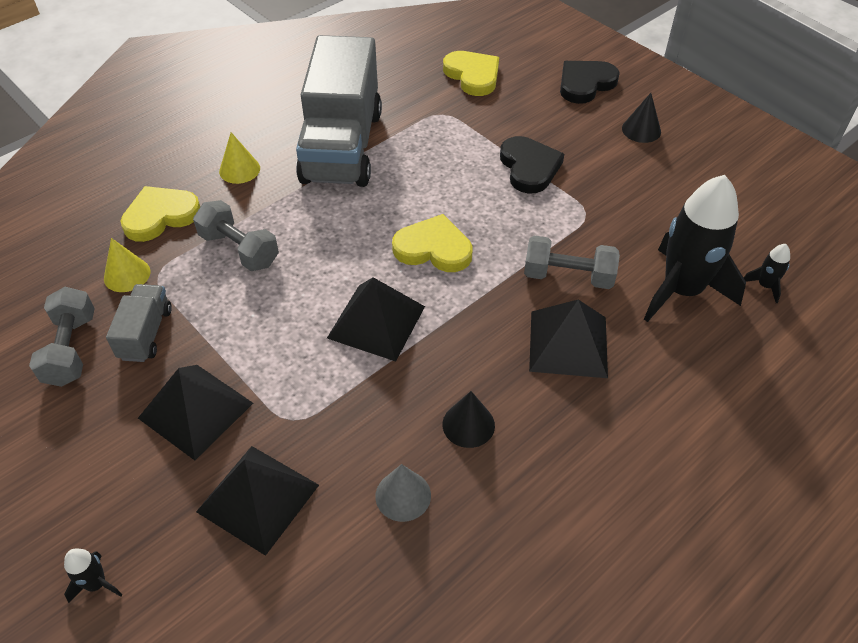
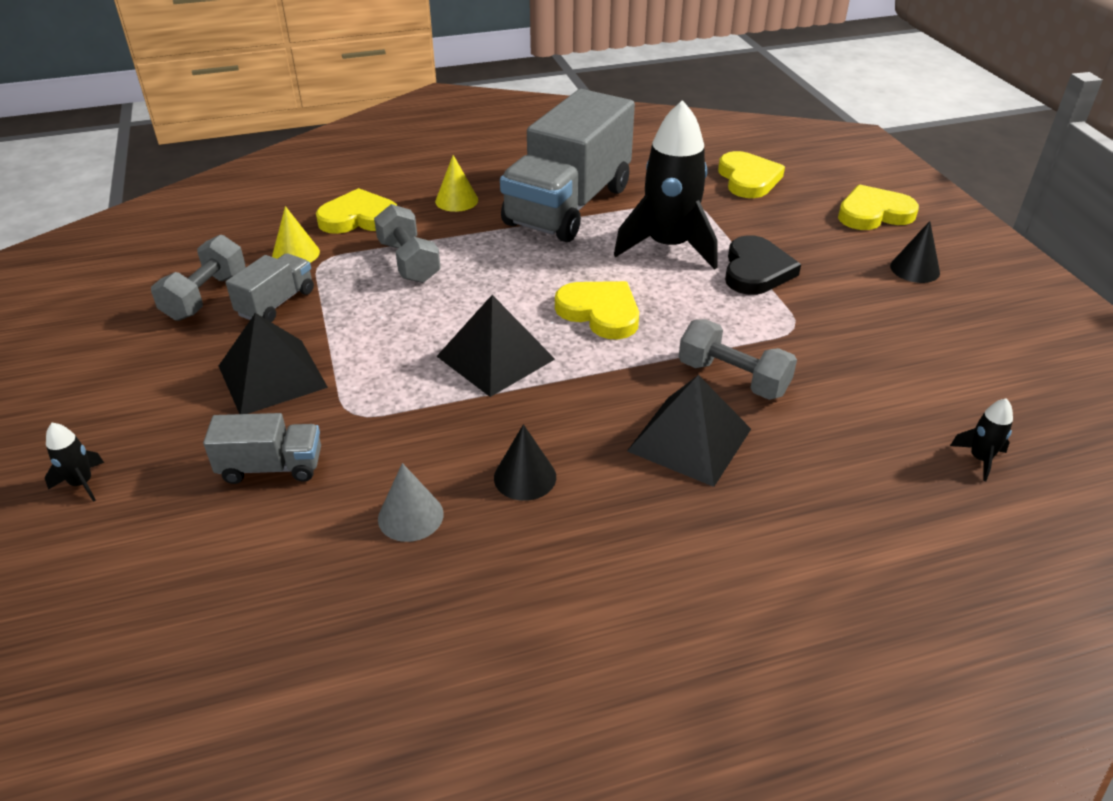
camera: 25 degrees right, 10 degrees down
(258, 498) = (271, 467): black pyramid -> grey truck
(585, 84) = (873, 213): black heart -> yellow heart
(681, 290) = (864, 431): black rocket -> black rocket (668, 247)

